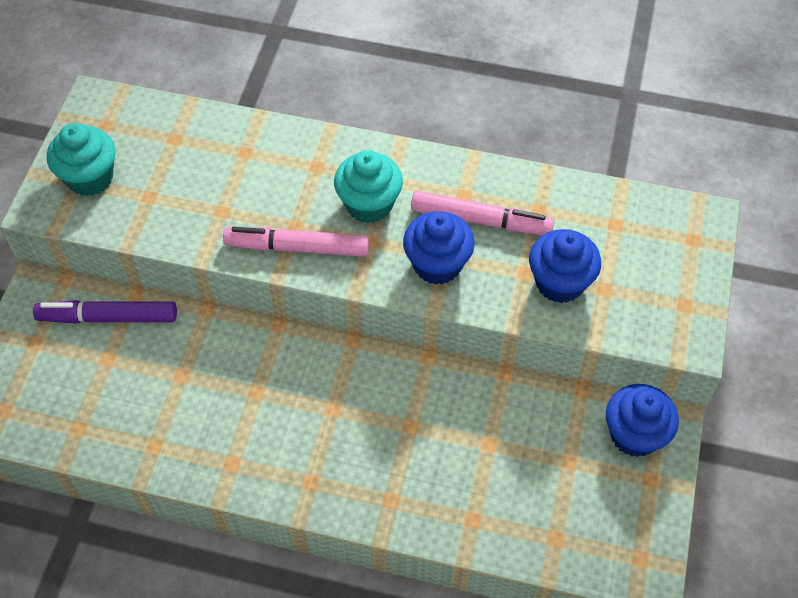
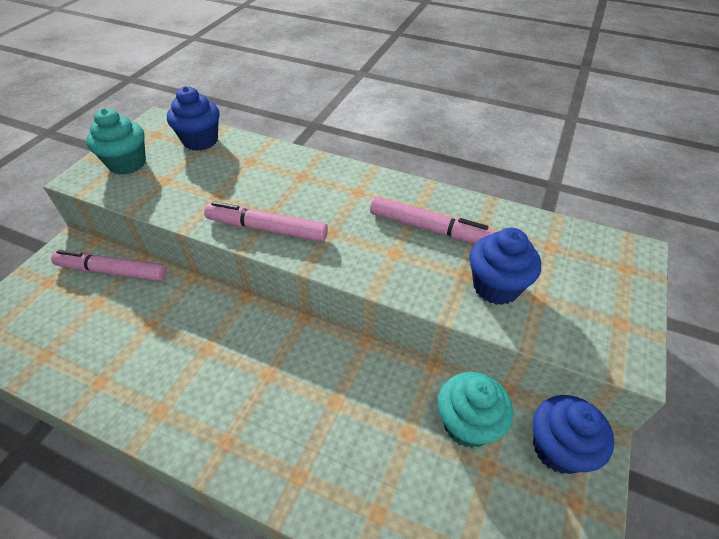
camera: 10 degrees right, 10 degrees down
(108, 317) = (113, 271): purple marker -> pink marker
(369, 204) = (336, 206): turquoise cupcake -> turquoise cupcake (467, 424)
(437, 264) = (384, 257): blue cupcake -> blue cupcake (200, 141)

